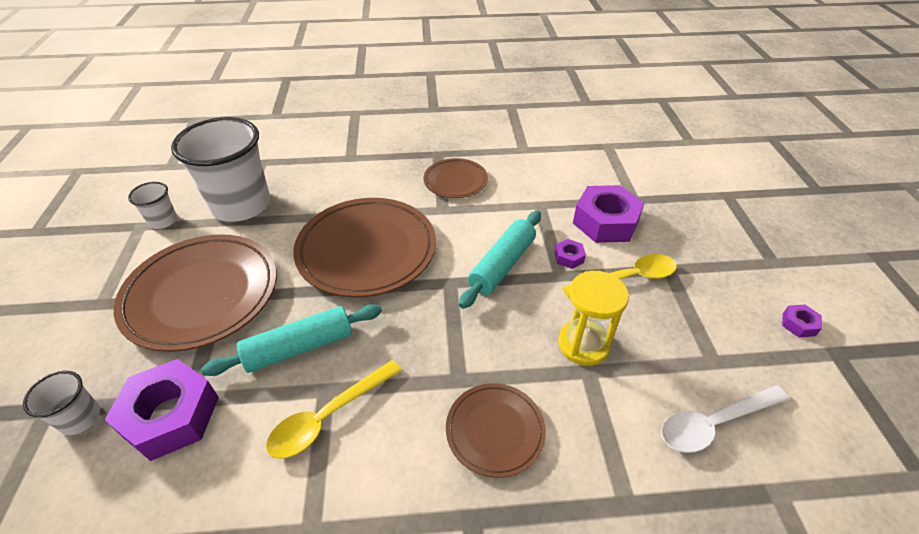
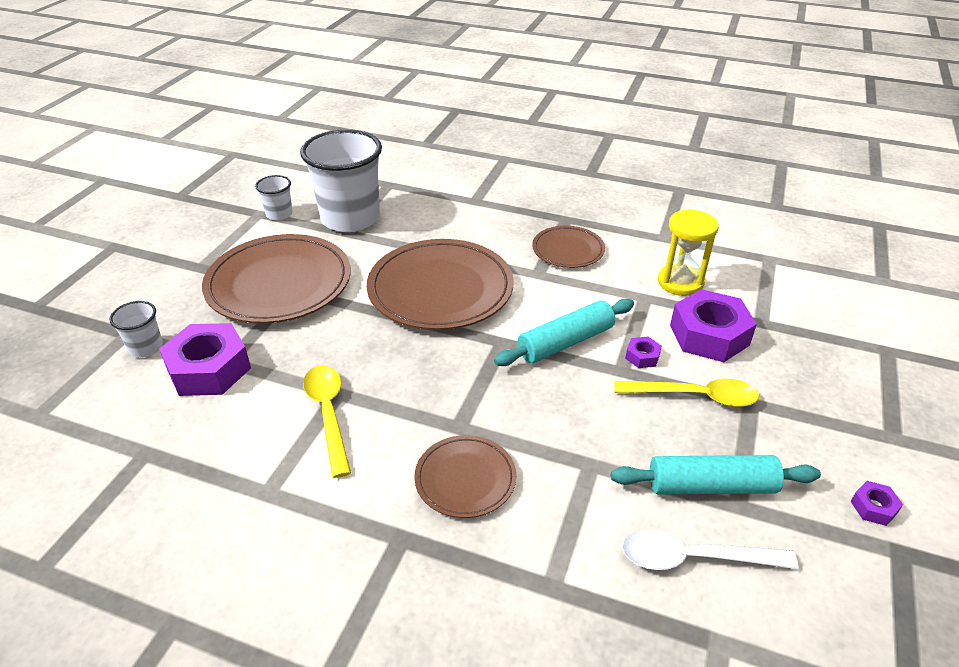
camera: 25 degrees right, 5 degrees down
(299, 347) = (335, 352): turquoise rolling pin -> turquoise rolling pin (711, 486)
(328, 416) = (328, 414): yellow spoon -> yellow spoon turned 90 degrees clockwise
(583, 344) = (602, 439): yellow hourglass -> yellow hourglass (680, 282)

